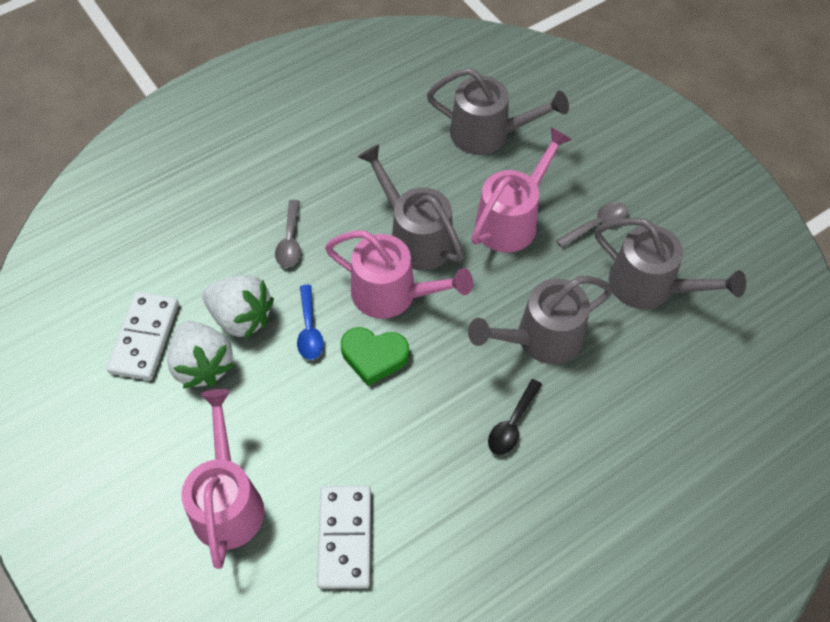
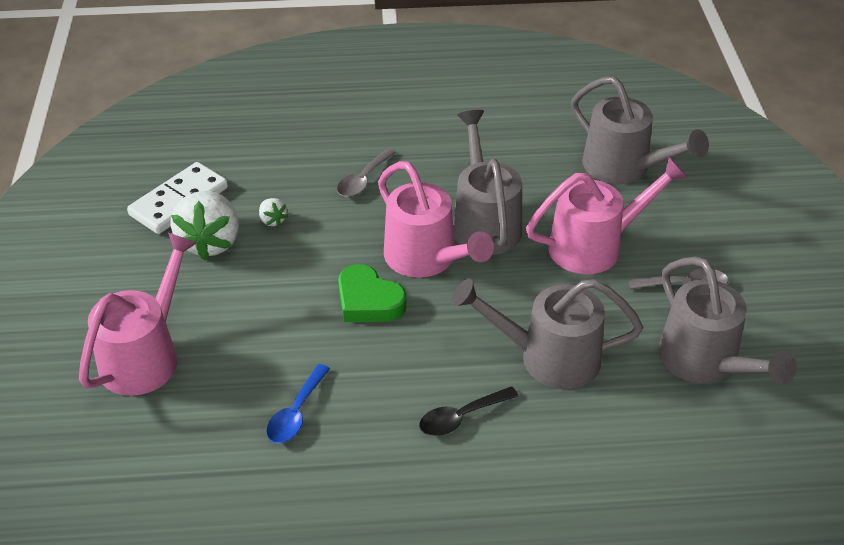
camera: 30 degrees right, 15 degrees down
(241, 317) = (273, 220): white strawberry -> white strawberry, size x0.44
(309, 330) = (325, 255): blue spoon -> blue spoon (296, 413)
(345, 538) = (224, 435): white domino -> none

